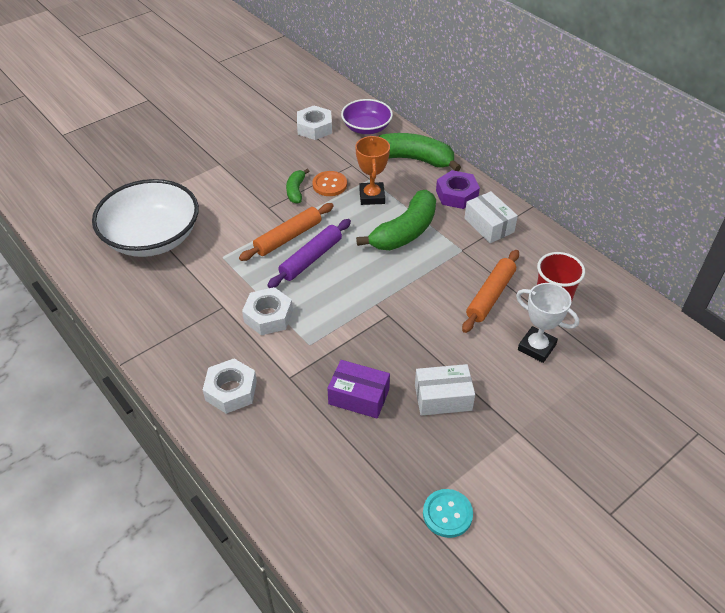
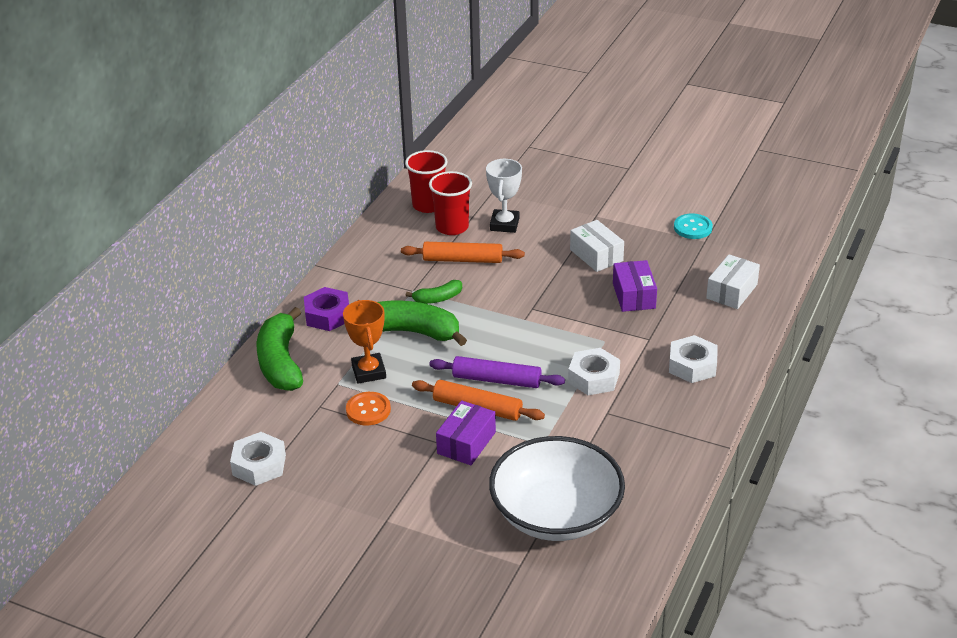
camera: 115 degrees left, 10 degrees down
(257, 219) = (466, 443): none -> purple box
(296, 191) = (396, 432): green banana -> green banana (438, 298)
(366, 128) = (235, 419): purple bowl -> none
(372, 196) = (369, 372): orange trophy -> orange trophy turned 75 degrees counterclockwise
(489, 225) = (364, 283): white box -> white box (731, 291)
(599, 303) = (428, 205): none -> red cup

